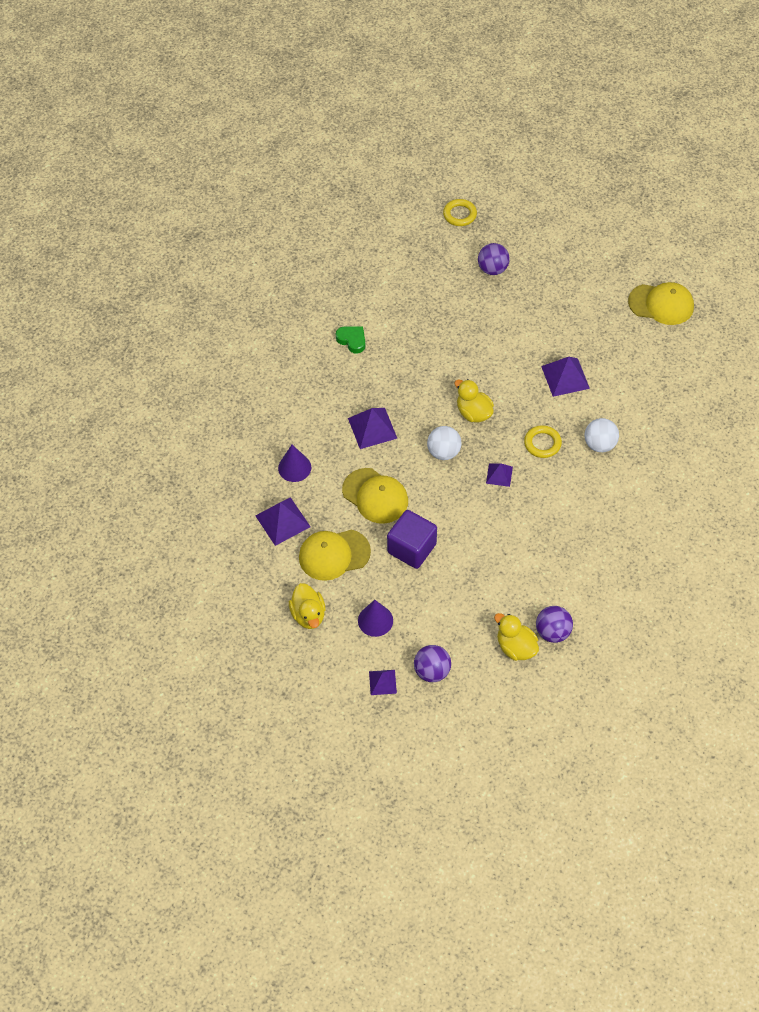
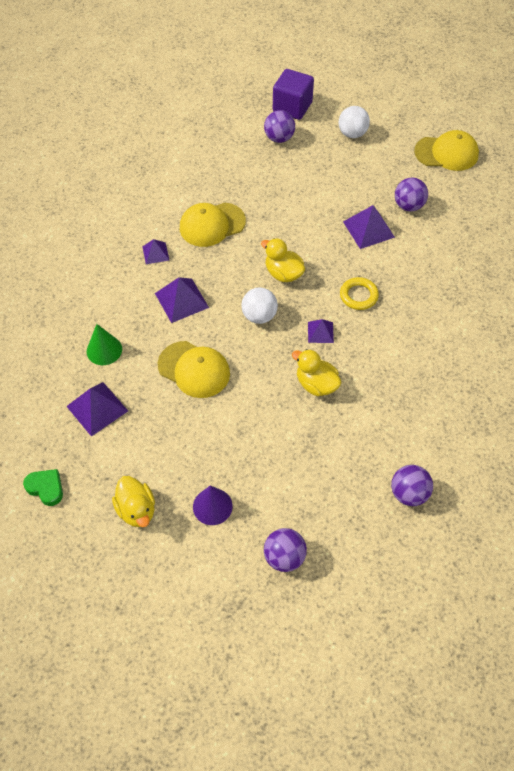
camera: 10 degrees left, 0 degrees up
(294, 467) = (104, 350): purple cone -> green cone
(334, 554) = (157, 438): yellow cap -> yellow cap (212, 225)
(352, 340) = (150, 217): green heart -> green heart (46, 488)
(382, 682) = (230, 578): purple pyramid -> purple pyramid (155, 253)
(412, 548) = (241, 420): purple cube -> purple cube (292, 107)
(459, 214) = (239, 94): yellow ring -> none
(515, 647) = (372, 516): yellow duck -> yellow duck (316, 384)
(599, 444) = (416, 290): white ball -> white ball (352, 134)
(610, 357) = (408, 206): none -> purple ball

